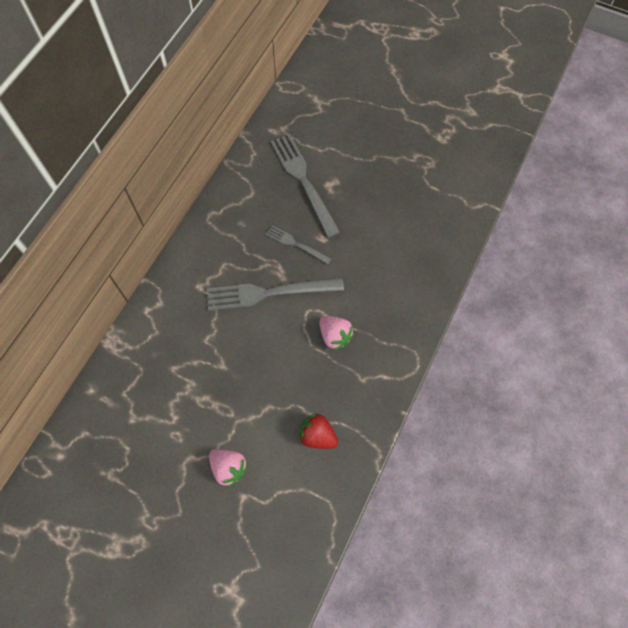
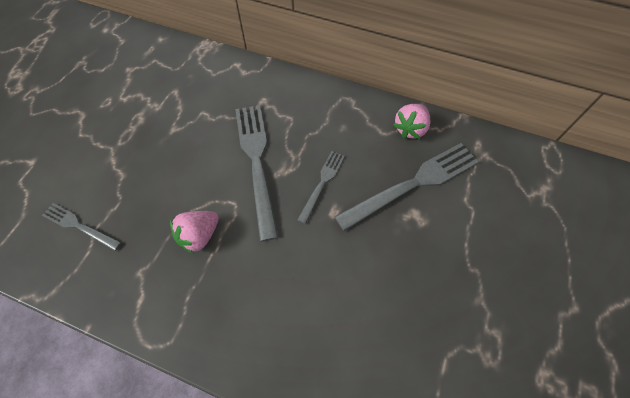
camera: 85 degrees right, 5 degrees down
(229, 468) = (63, 146): pink strawberry -> pink strawberry (410, 129)
(317, 436) = (78, 225): red strawberry -> grey fork

